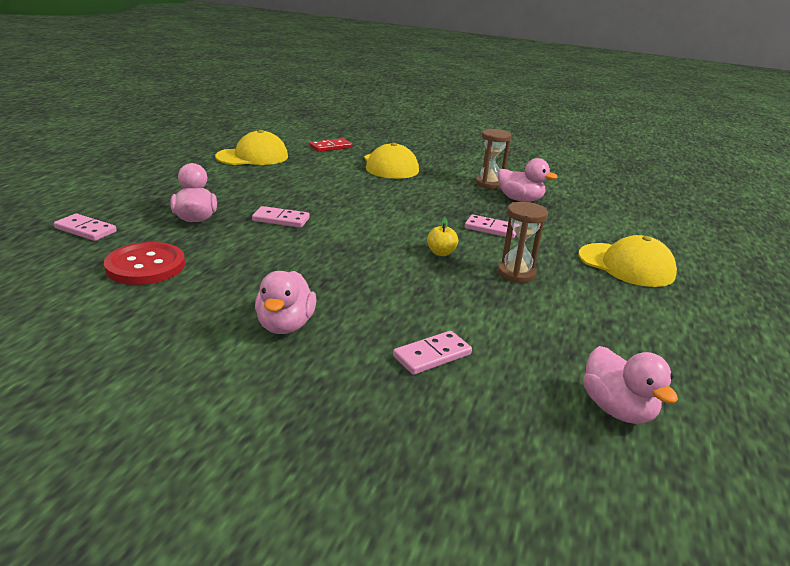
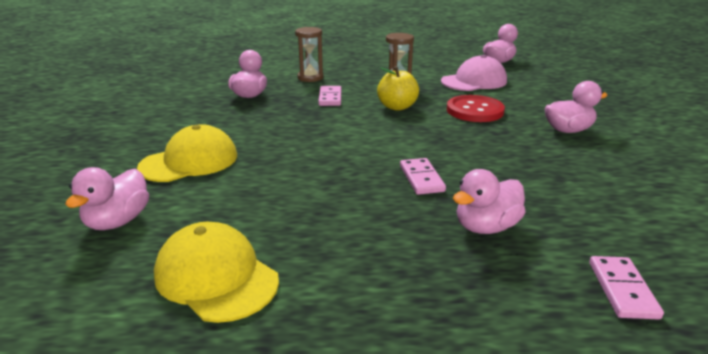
camera: 110 degrees left, 0 degrees up
(145, 266) = (605, 208): red button -> red button (474, 111)
(330, 147) = (118, 221): red domino -> pink duck
(432, 355) = (523, 93): pink domino -> none
(441, 253) = (397, 107): yellow apple -> yellow apple, size x1.62
(489, 184) = (215, 109): brown hourglass -> brown hourglass (310, 78)
(507, 334) = (474, 81): none -> pink cap
(626, 265) = (344, 64): yellow cap -> none

